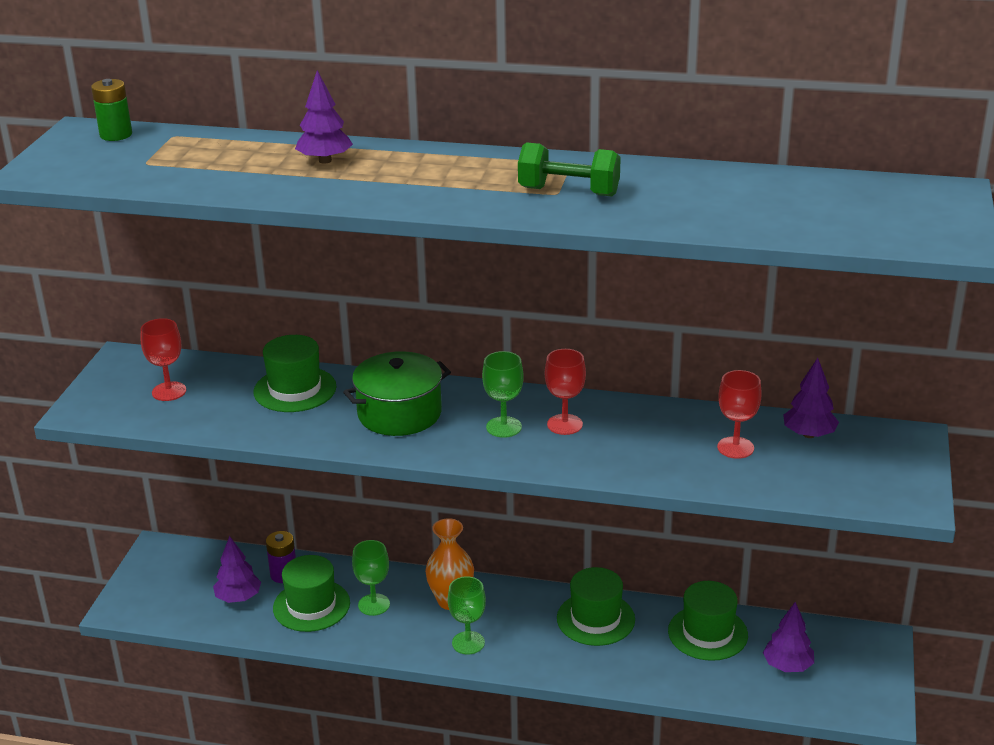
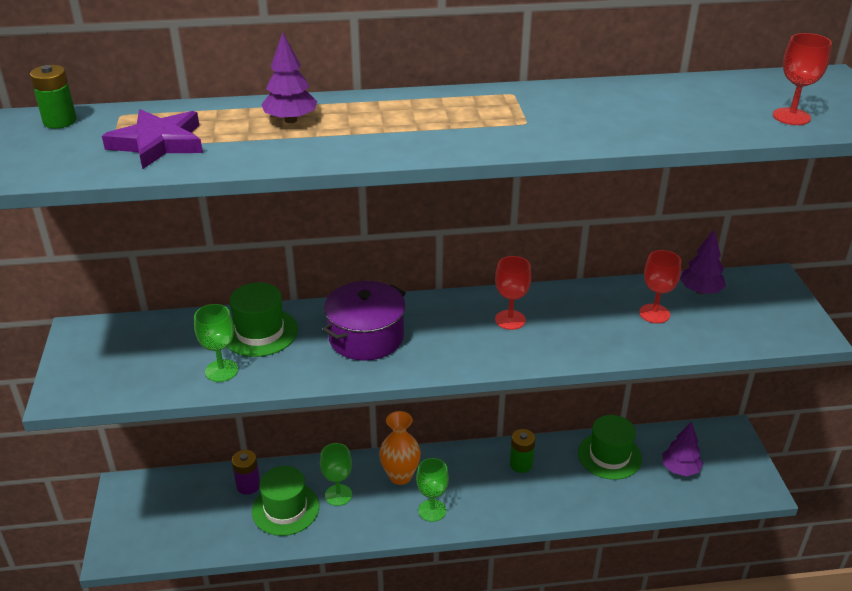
camera: 20 degrees left, 5 degrees up
(169, 391) = (142, 357): red goblet -> red goblet (791, 117)
(188, 166) = (158, 143): none -> purple star
(238, 598) = (218, 517): purple tree -> none
(399, 413) = (366, 337): green pot -> purple pot
(504, 427) = (462, 332): green goblet -> green goblet (221, 370)
(569, 192) = (535, 120): green dumbbell -> none
(595, 619) = (521, 464): green hat -> green battery

